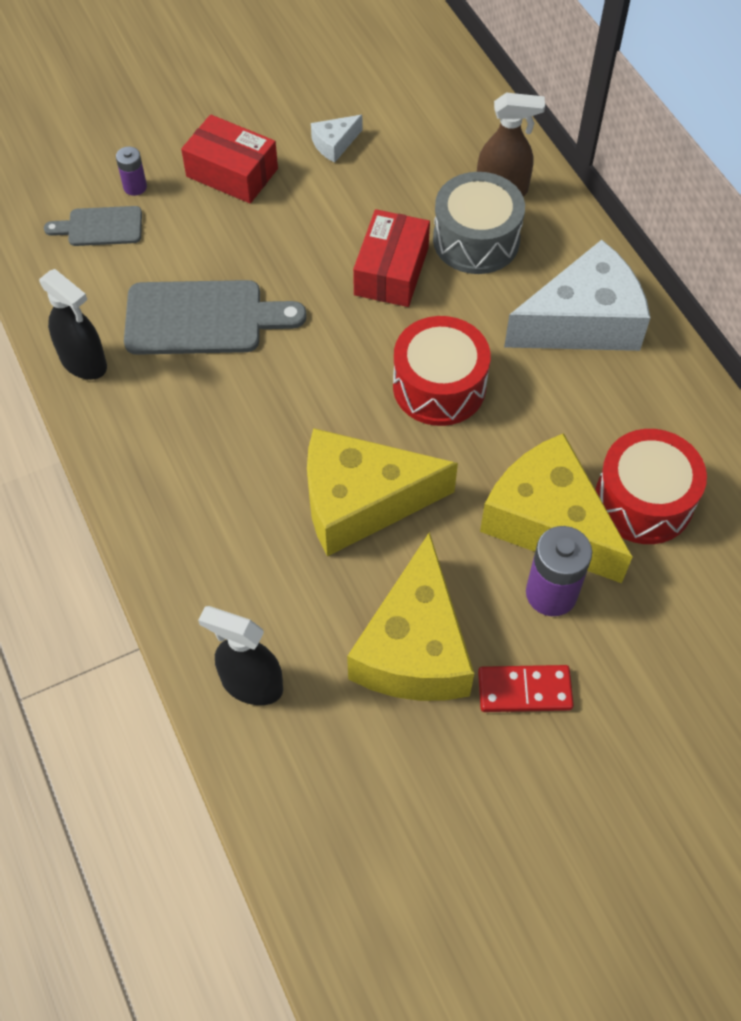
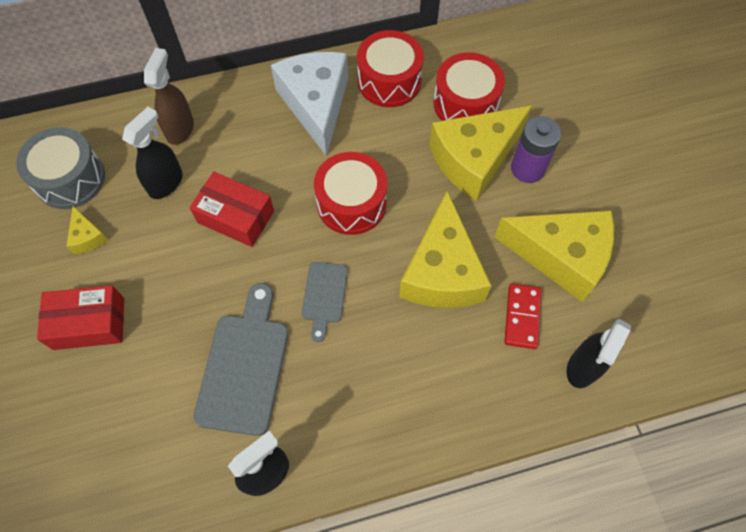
camera: 80 degrees left, 5 degrees up
(100, 227) = (113, 447): grey cutting board -> grey cutting board (324, 296)
(135, 187) = (75, 411): purple battery -> none
(232, 172) = (89, 323): red box -> red box turned 45 degrees clockwise
(334, 144) = (87, 237): white cheese -> yellow cheese
(421, 195) = (166, 183): none -> black spray bottle
(476, 240) = (222, 155): grey drum -> grey drum (70, 179)
(524, 690) = (595, 197): red domino -> red domino (522, 317)
(652, 400) = (389, 81): none -> red drum

